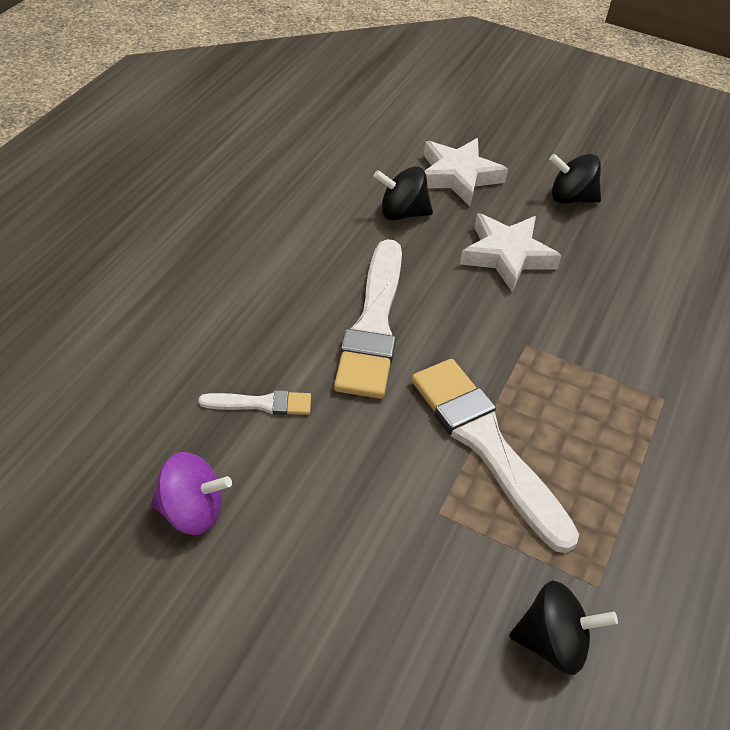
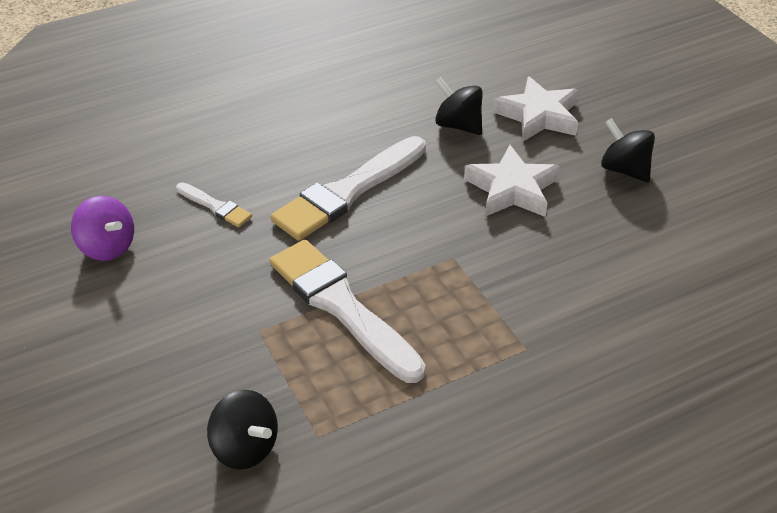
camera: 40 degrees right, 5 degrees down
(486, 444) = (341, 306): white brush -> white brush turned 45 degrees counterclockwise

